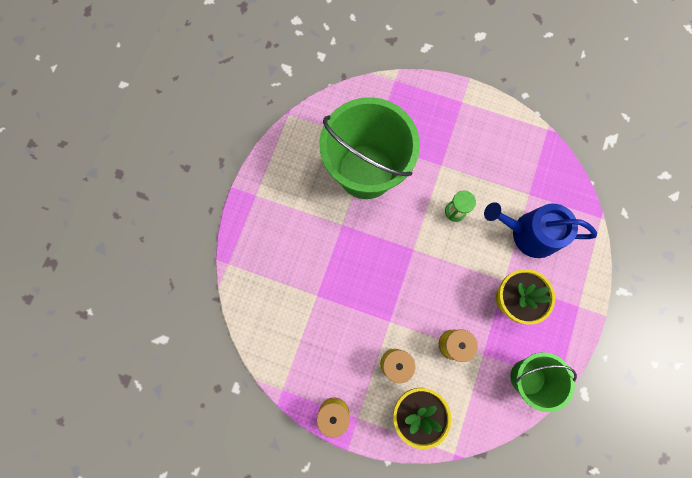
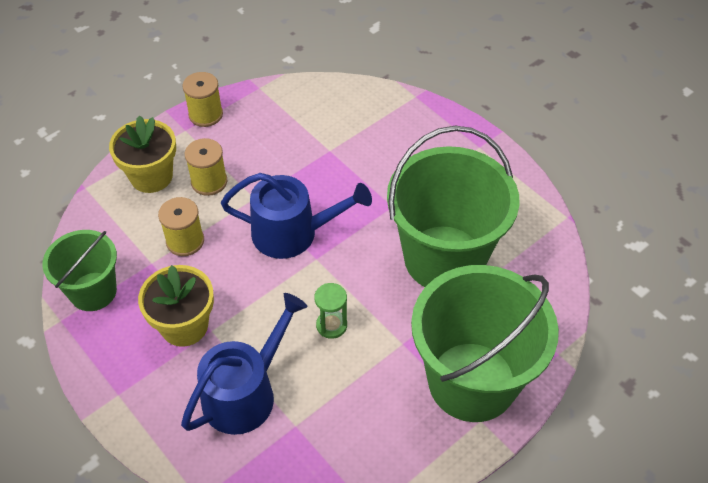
camera: 120 degrees right, 25 degrees down
(403, 276) = (292, 233): none -> blue watering can
(441, 116) = (472, 381): none -> green bucket

